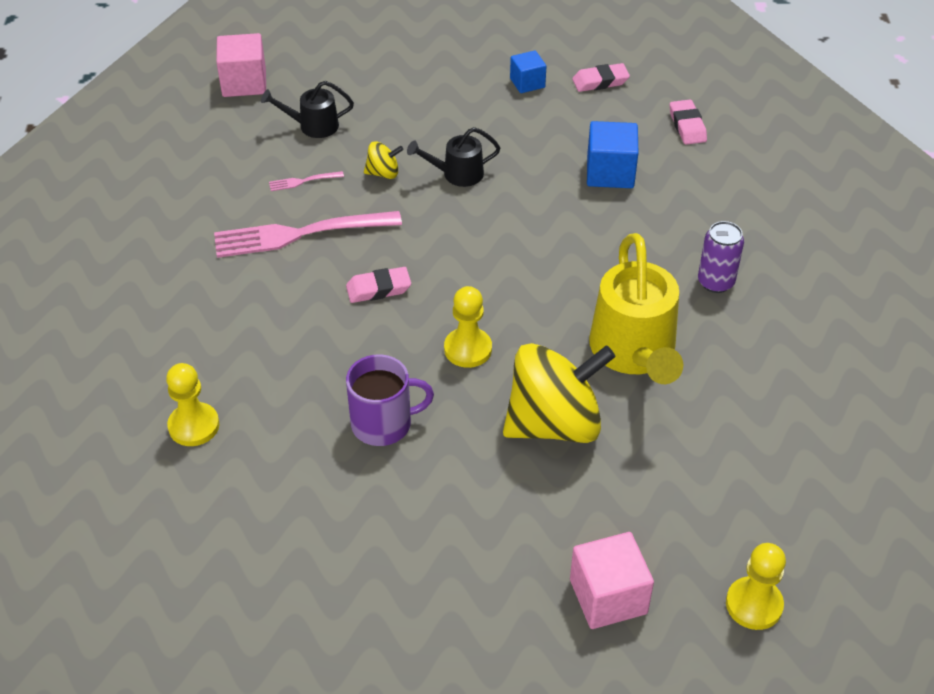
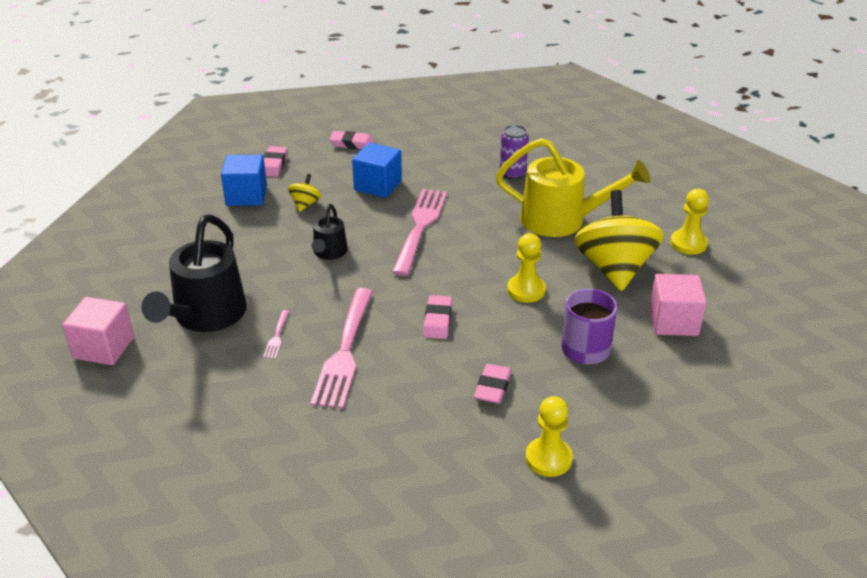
camera: 70 degrees left, 10 degrees down
(286, 358) = (492, 387): none -> pink eraser
(312, 126) = (205, 317): black watering can -> black watering can, size x1.93
(383, 173) = (300, 289): yellow spinning top -> yellow spinning top (305, 204)
(527, 83) = (246, 196): blue cube -> blue cube, size x1.58
(543, 230) = (420, 228): none -> pink fork
(608, 596) = (768, 282): pink cube -> pink cube (673, 321)
(754, 604) = (782, 230): yellow pawn -> yellow pawn (688, 243)

